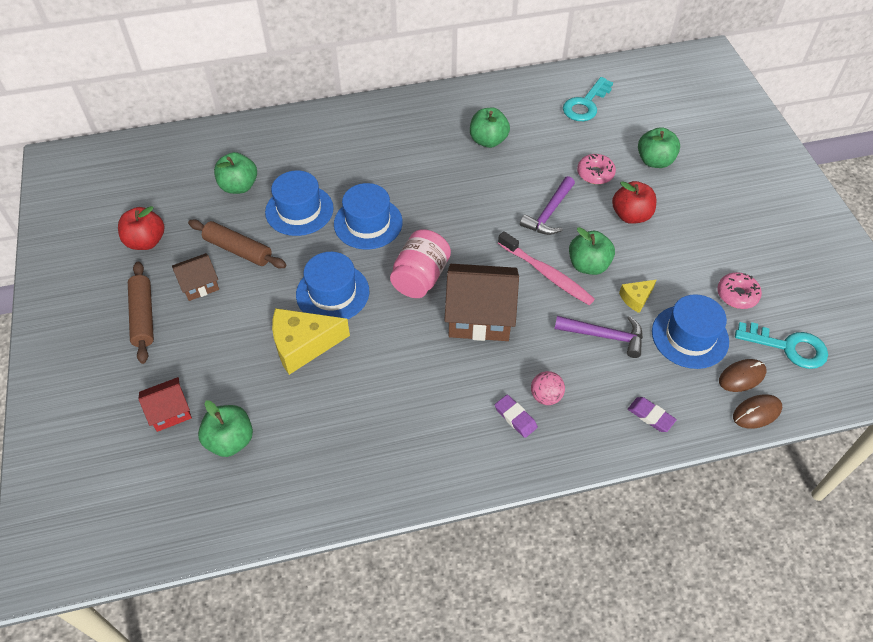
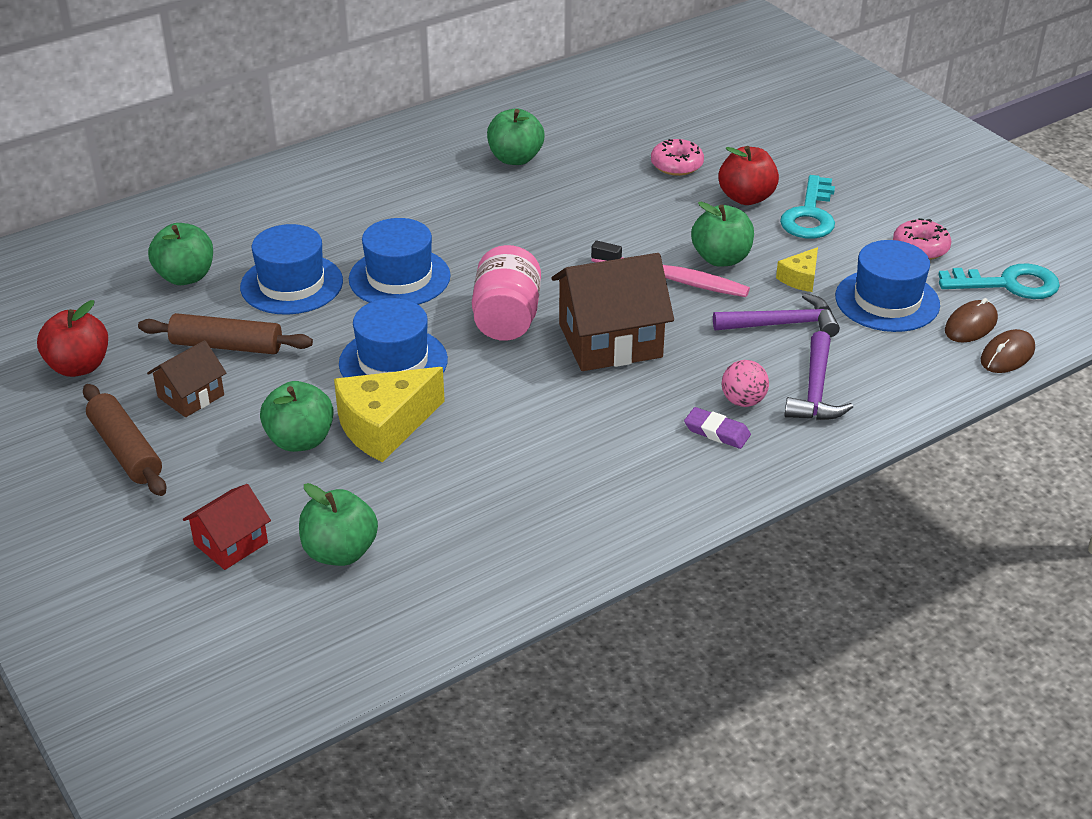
camera: 20 degrees left, 15 degrees down
(549, 213) = (640, 217): purple hammer -> purple hammer (815, 390)
(585, 104) = (623, 97): turquoise key -> turquoise key (810, 215)
(651, 416) = (884, 389): purple eraser -> none
(654, 161) = (745, 138): green apple -> green apple (300, 440)

